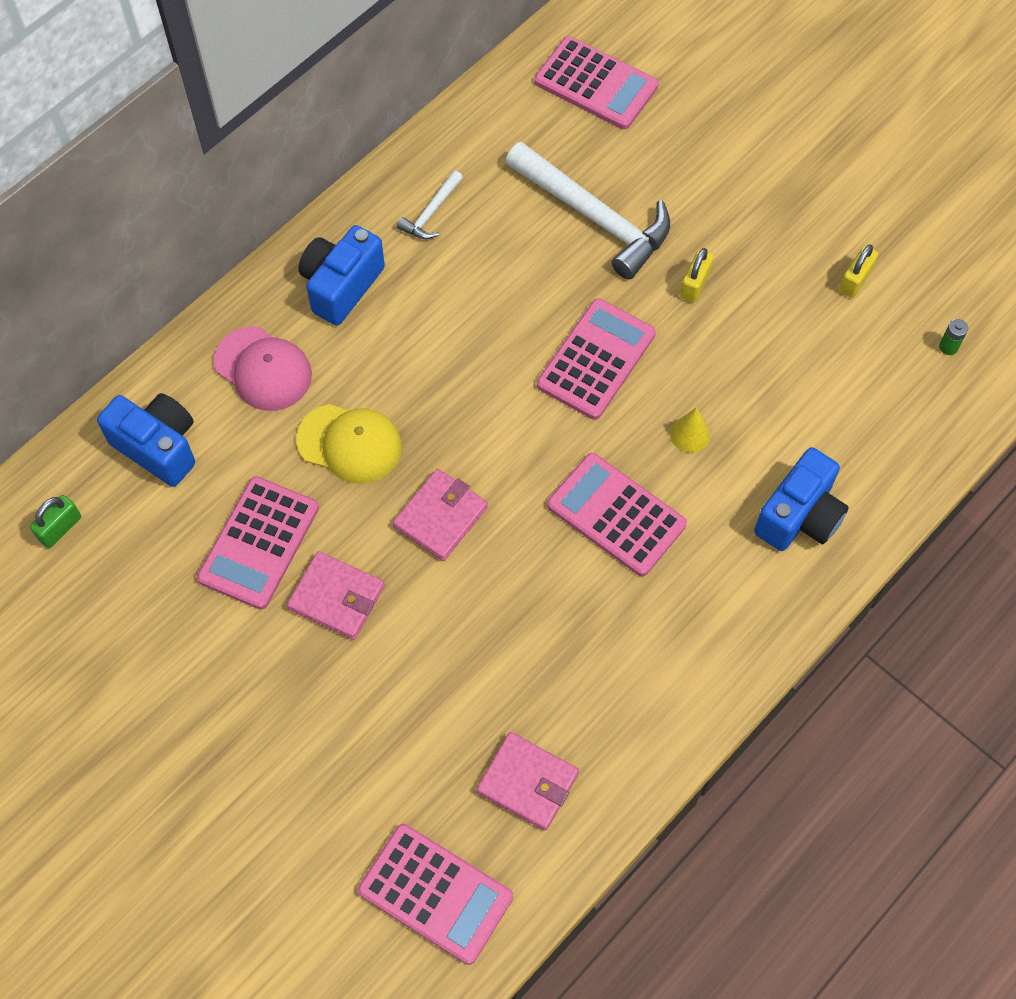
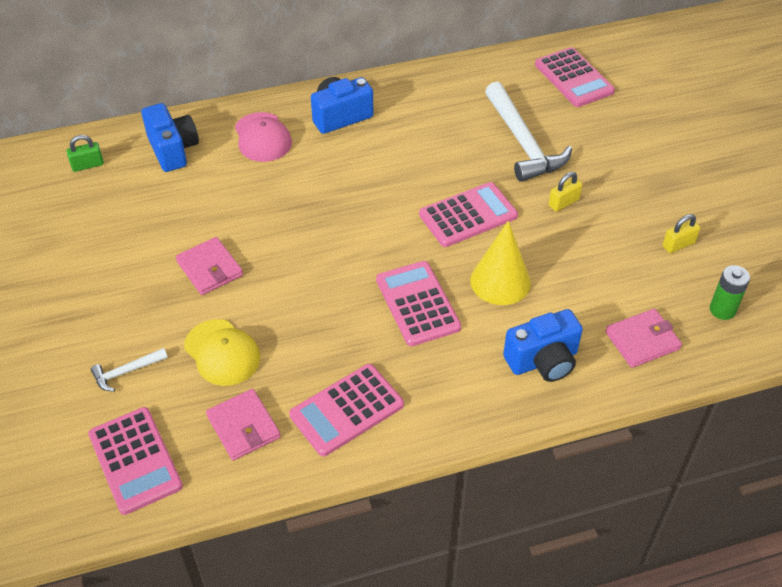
camera: 30 degrees right, 15 degrees down
(259, 543) = (188, 221): pink calculator -> pink calculator (347, 410)
(349, 444) = (282, 194): yellow cap -> yellow cap (222, 353)
(431, 213) = (422, 102): white hammer -> white hammer (126, 372)
(440, 517) = (305, 255): pink wallet -> pink wallet (642, 340)
(690, 434) = (500, 281): yellow cone -> yellow cone, size x1.99
(948, 347) = (722, 310): green battery -> green battery, size x1.72

